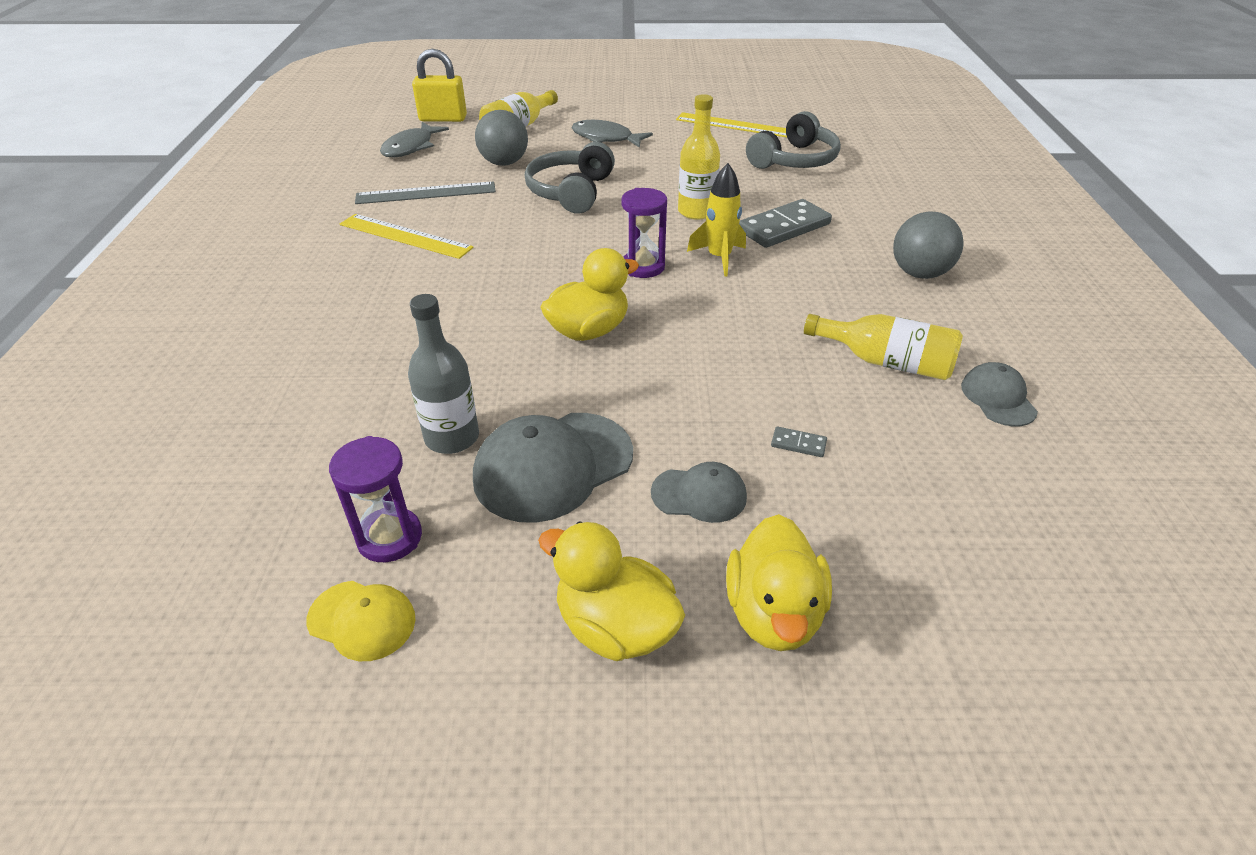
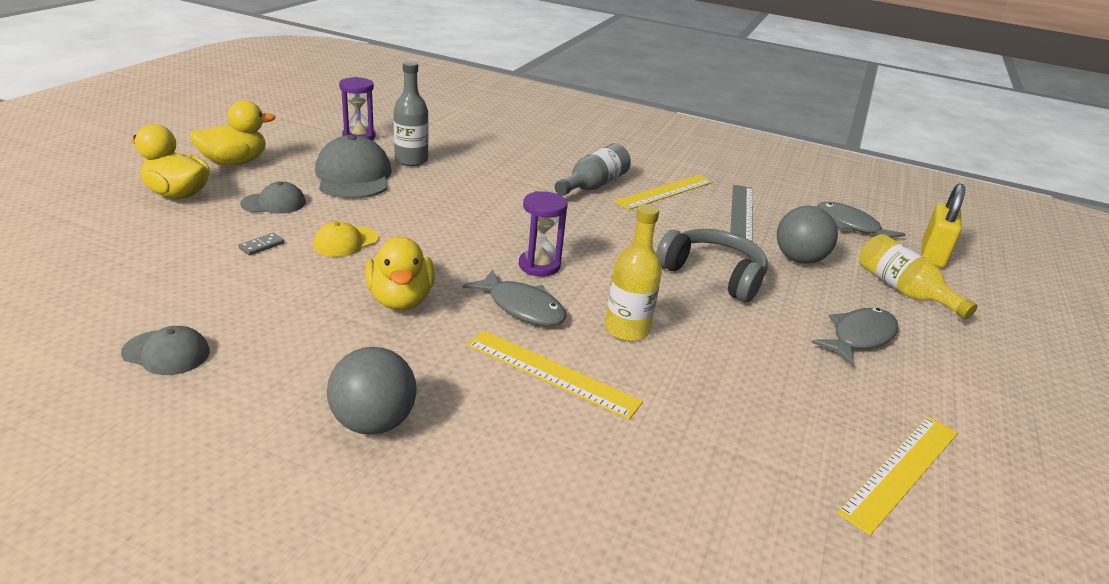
camera: 110 degrees right, 10 degrees down
(362, 620) = (320, 125): yellow cap -> yellow cap (345, 242)
(424, 279) = (593, 185): none -> grey bottle
(588, 331) = (469, 219): yellow duck -> yellow duck (401, 299)
(699, 495) = (274, 203): grey cap -> grey cap turned 135 degrees counterclockwise
(719, 258) = (522, 307): yellow rocket -> grey fish
(783, 227) = (551, 373): grey domino -> yellow ruler
(794, 160) = (741, 474): grey headphones -> none
(886, 362) = (281, 321): yellow bottle -> none

